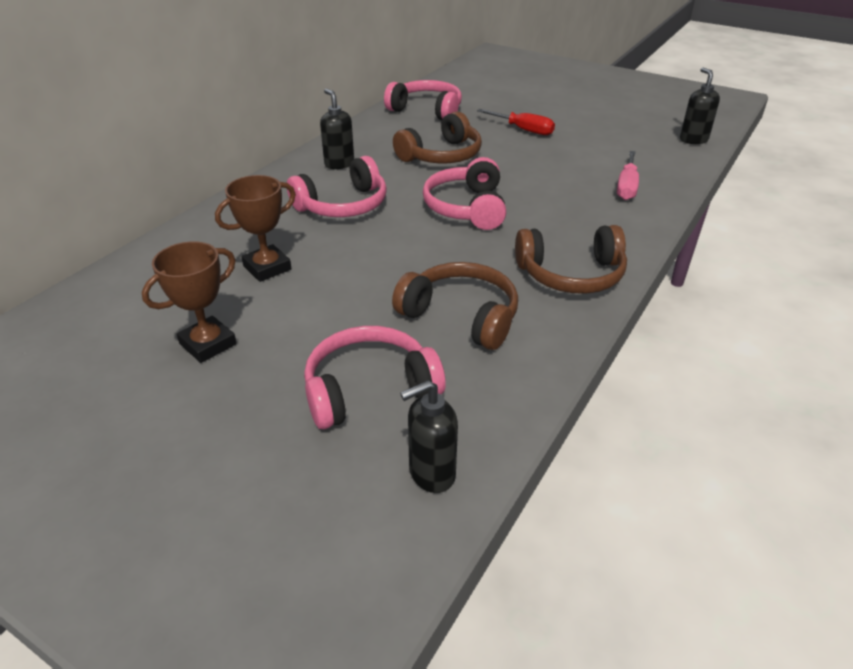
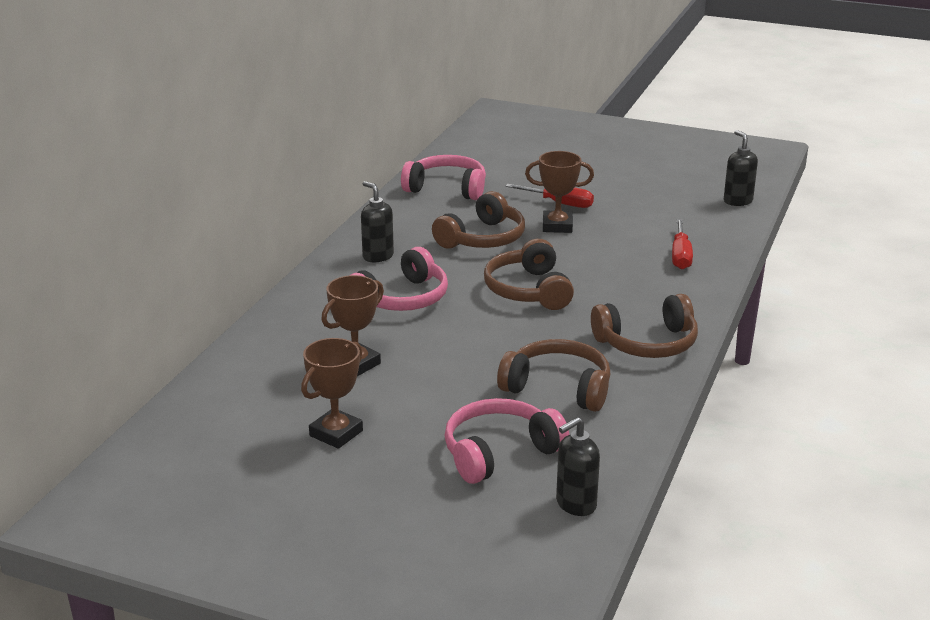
camera: 10 degrees left, 10 degrees down
(467, 208) = (528, 290): pink headphones -> brown headphones
(515, 149) = (557, 226): none -> brown trophy
(627, 186) = (680, 256): pink screwdriver -> red screwdriver

